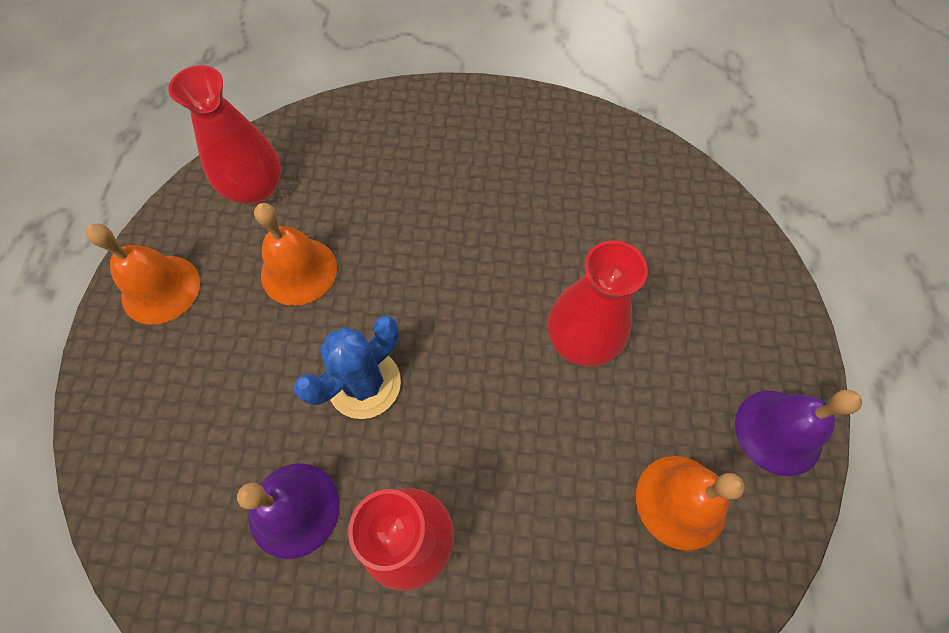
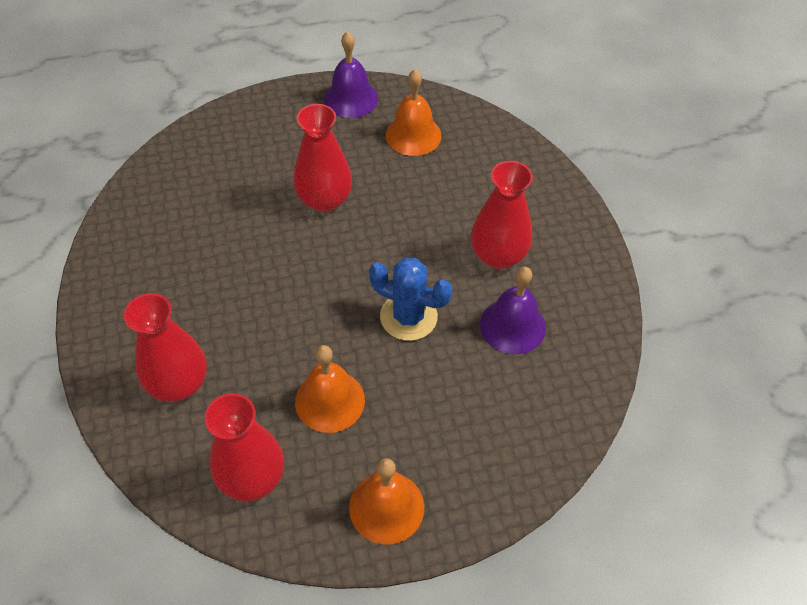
camera: 110 degrees left, 10 degrees down
(382, 151) = (179, 383): none -> red vase

